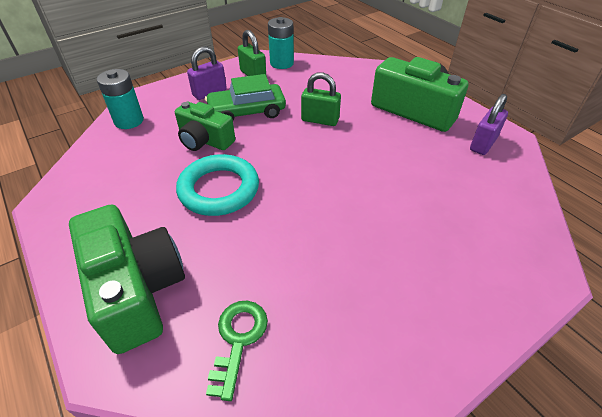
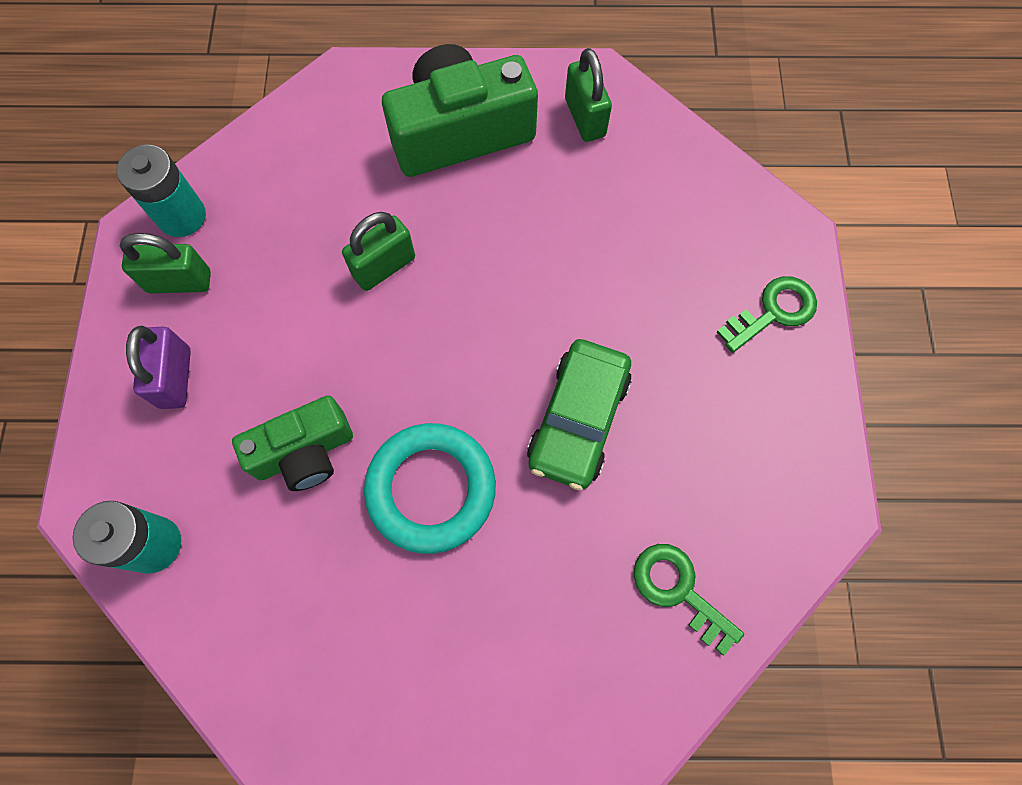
camera: 55 degrees left, 25 degrees up
(137, 289) = (539, 673): green camera -> none
(247, 112) = (279, 352): green car -> green car (578, 419)
(483, 144) = (585, 118): purple padlock -> green padlock
(483, 290) = (773, 311): none -> green key

